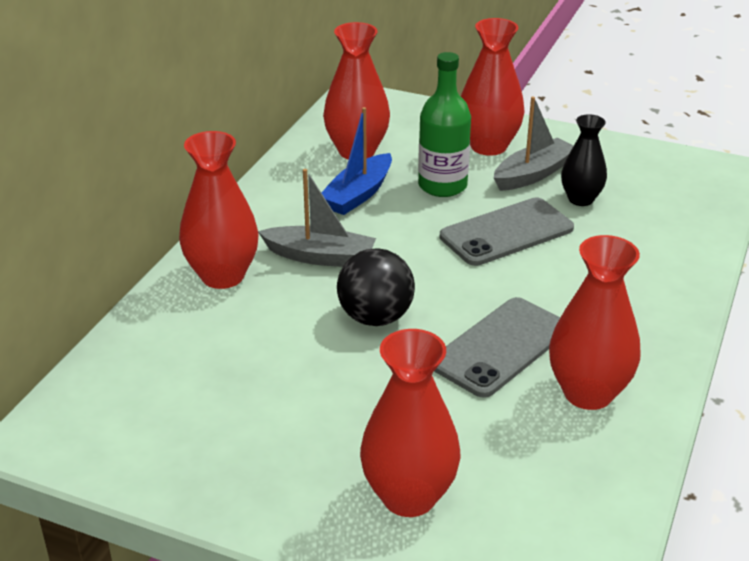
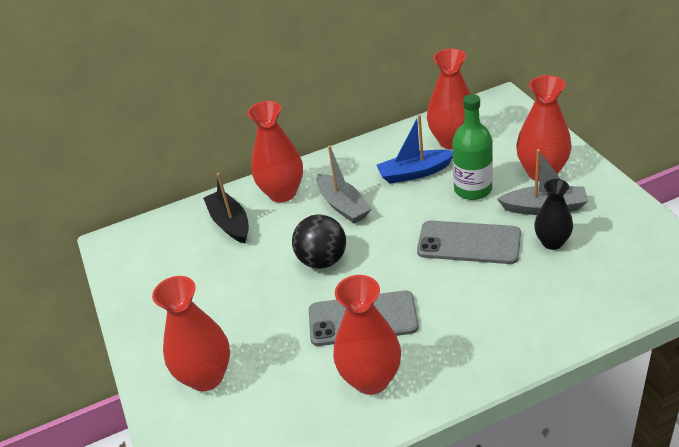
camera: 50 degrees right, 5 degrees up
(196, 335) = (230, 223): none -> black boat

